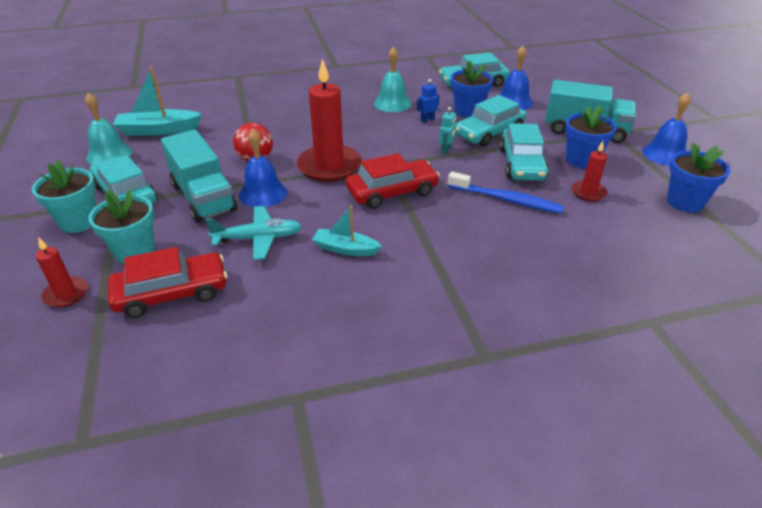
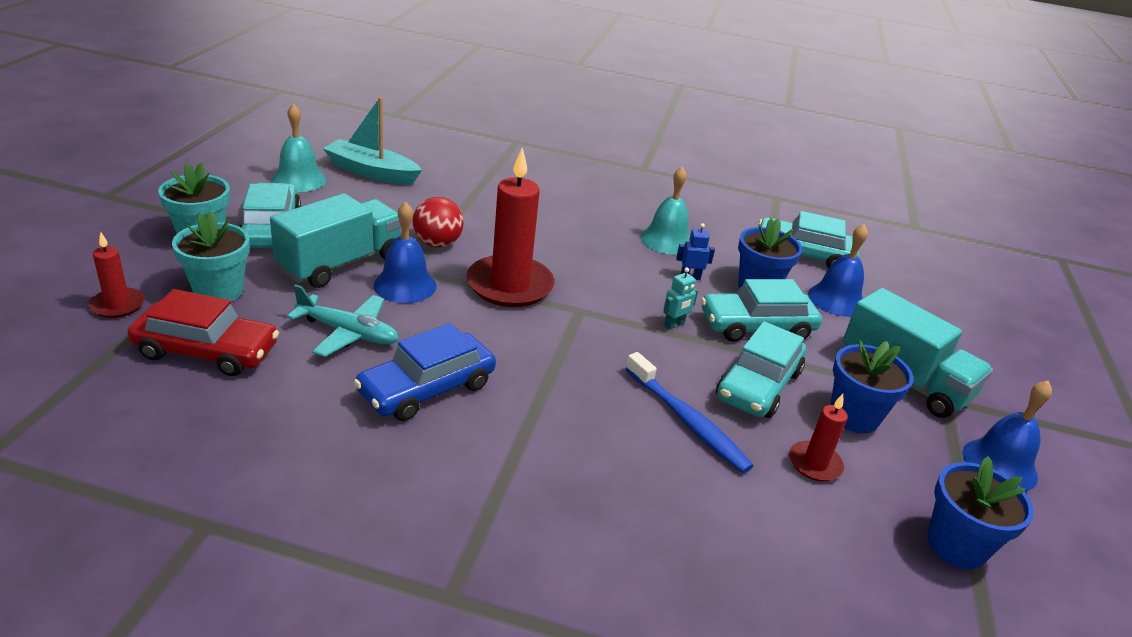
camera: 25 degrees right, 5 degrees down
(203, 197) = (341, 263): turquoise truck -> turquoise truck turned 135 degrees counterclockwise
(345, 249) = (427, 388): turquoise boat -> blue car
(392, 192) = (551, 347): red car -> none

